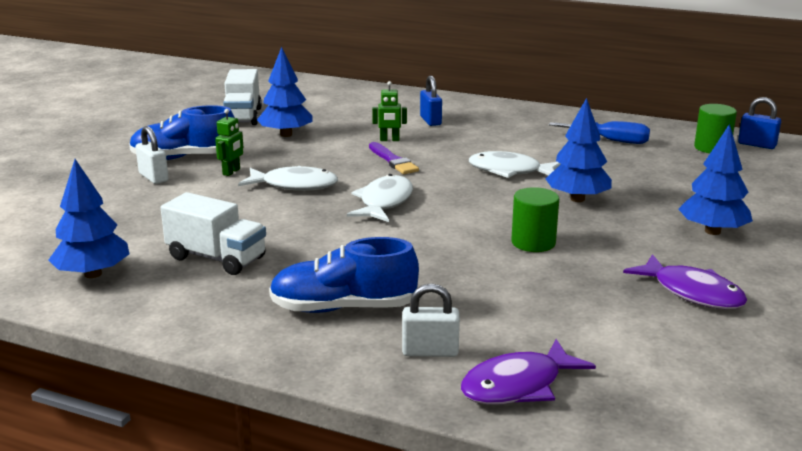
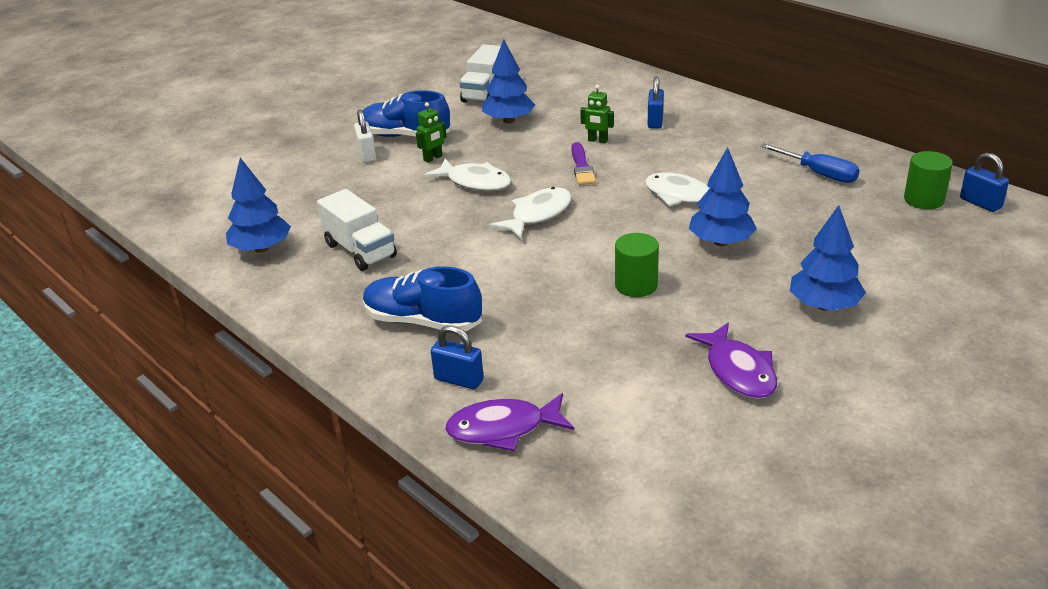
camera: 25 degrees right, 10 degrees up
(430, 351) = (459, 380): white padlock -> blue padlock

